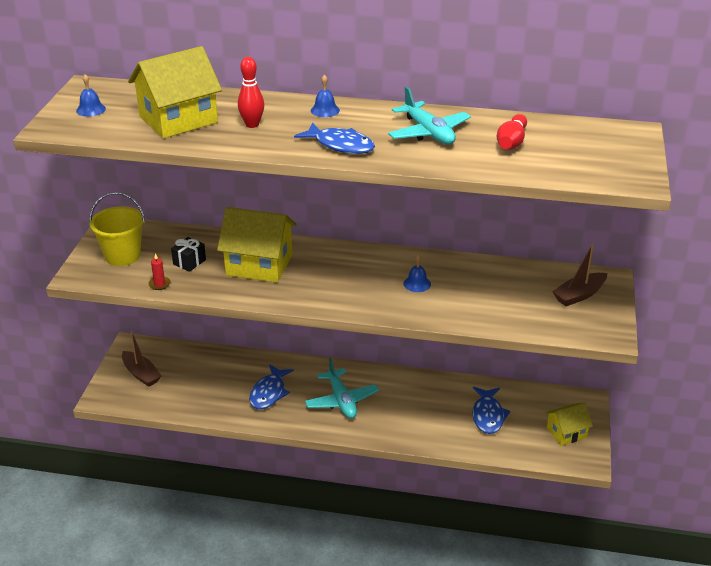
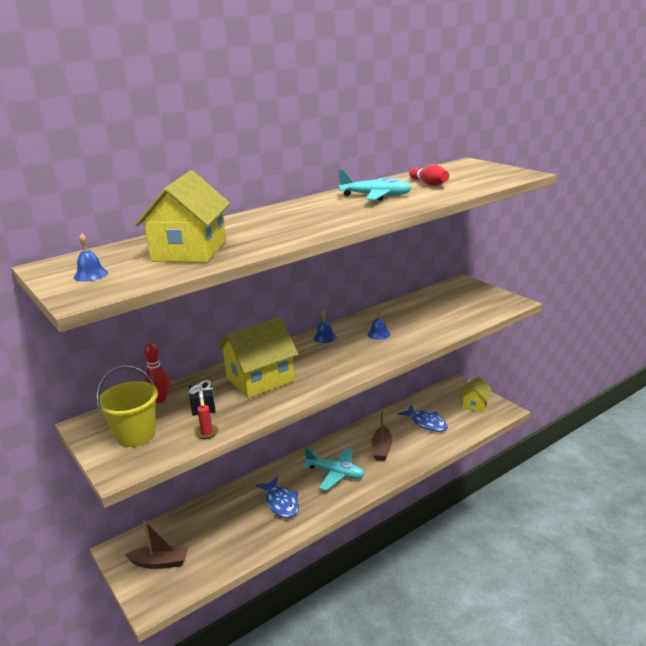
camera: 45 degrees left, 10 degrees down
(252, 124) = (255, 232): red bowling pin -> red bowling pin (160, 400)
(325, 110) = (284, 210): blue bell -> blue bell (324, 337)
(340, 145) = (343, 218): blue fish -> none
(579, 295) = (465, 295): brown boat -> brown boat (381, 449)

